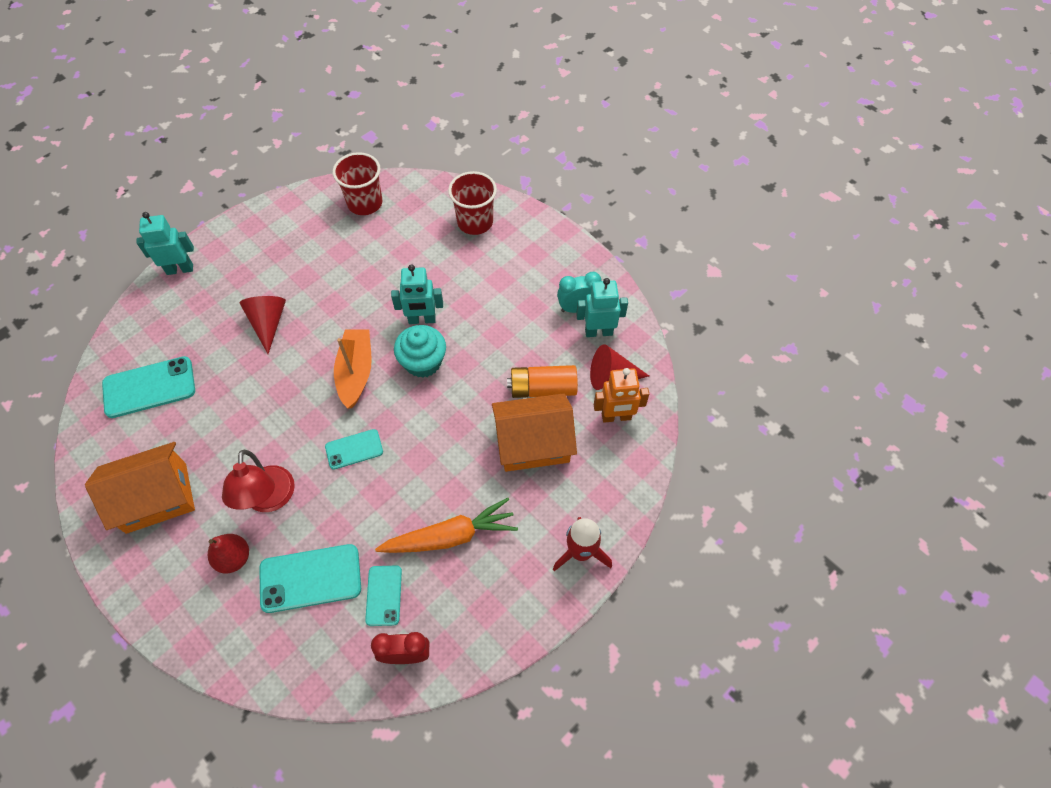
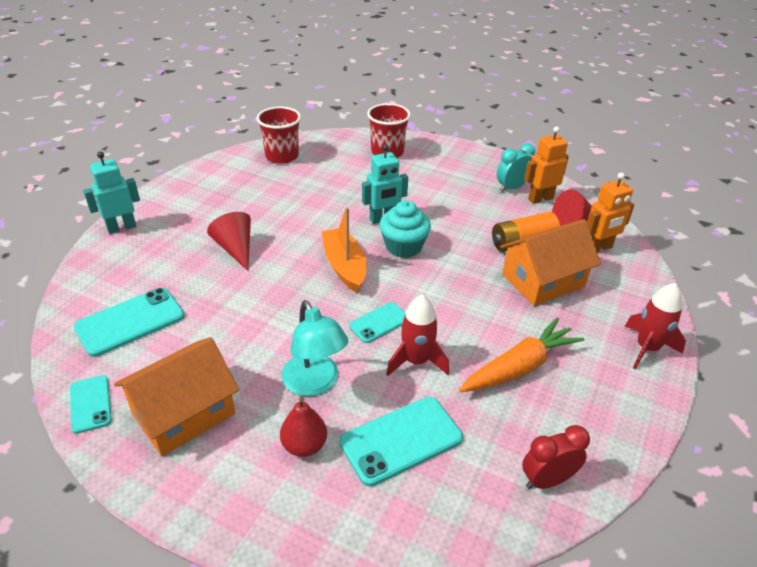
camera: 20 degrees left, 20 degrees down
(269, 500) = (315, 384): red lamp -> turquoise lamp
(364, 502) = (416, 361): none -> red rocket
(384, 595) = (488, 434): turquoise phone -> turquoise phone (90, 404)
(598, 332) = (540, 198): turquoise robot -> orange robot

